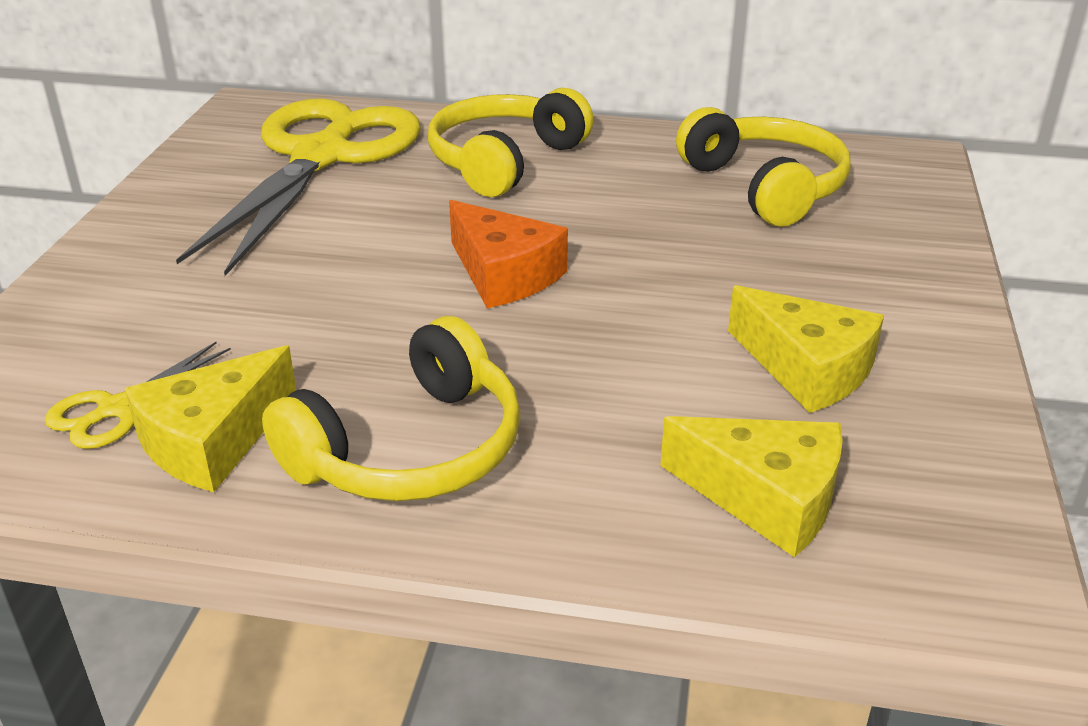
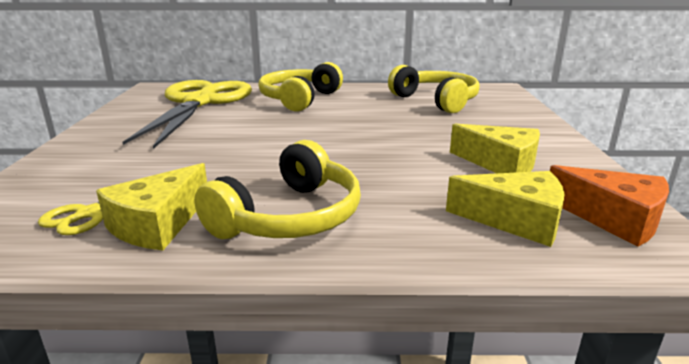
camera: 10 degrees left, 10 degrees down
(504, 274) = (316, 139): orange cheese -> orange cheese (613, 218)

